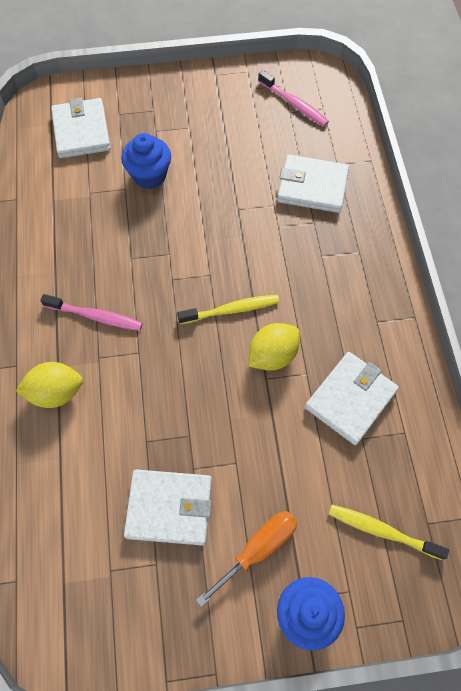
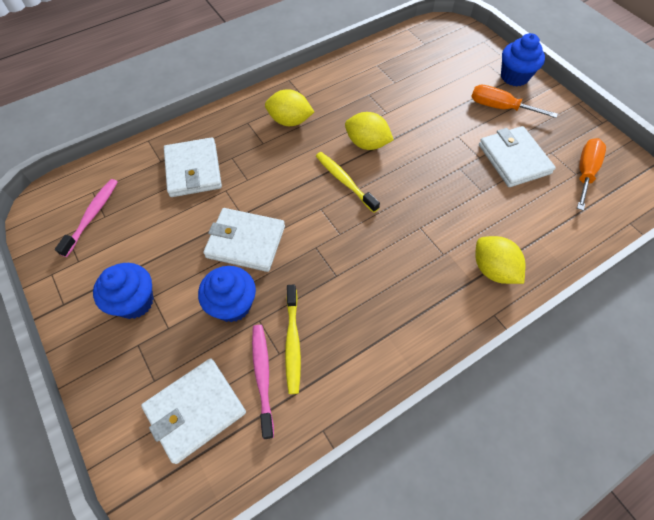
camera: 115 degrees left, 5 degrees down
(95, 316) = (409, 275): pink toothbrush -> pink toothbrush (263, 376)
(106, 584) = (585, 172): none -> orange screwdriver
(191, 115) = (135, 301): none -> blue cupcake
(343, 292) = (290, 121): none -> yellow lemon
(350, 399) = (372, 94): white wallet -> white wallet (245, 242)
(382, 531) = (444, 59): yellow toothbrush -> yellow toothbrush (292, 342)

